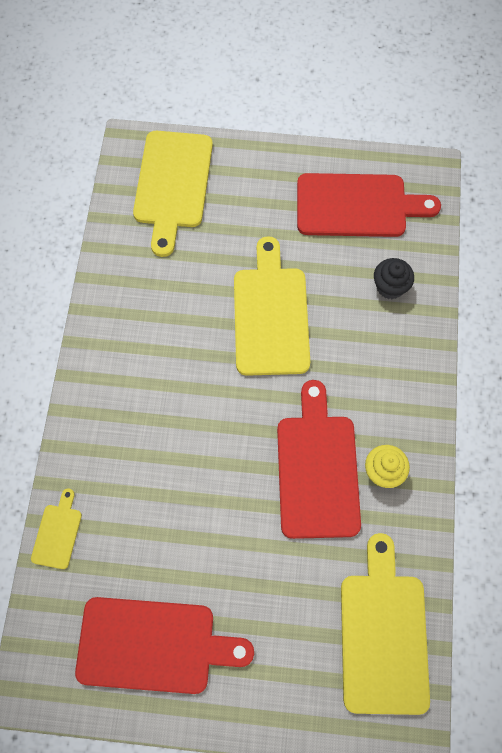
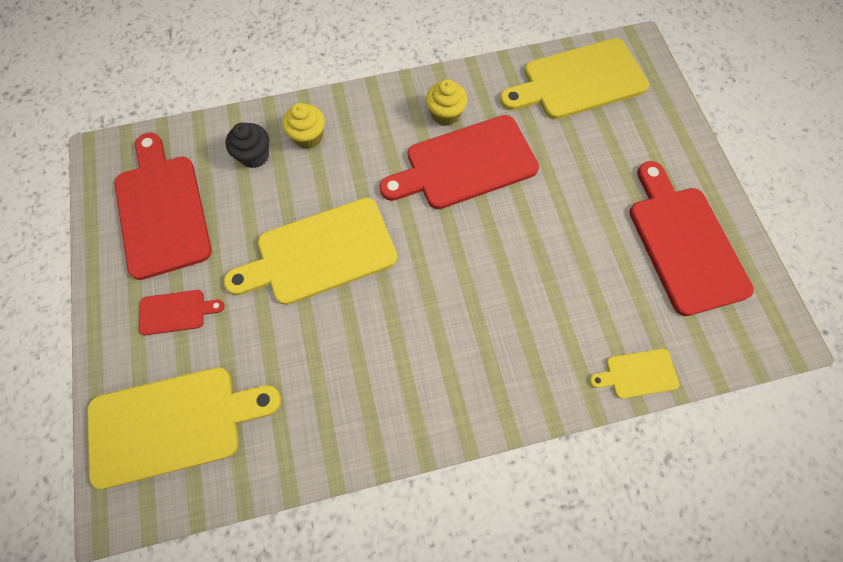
camera: 110 degrees left, 0 degrees up
(259, 201) = (176, 312): none -> red cutting board
(396, 336) = (308, 137): none -> yellow cupcake

